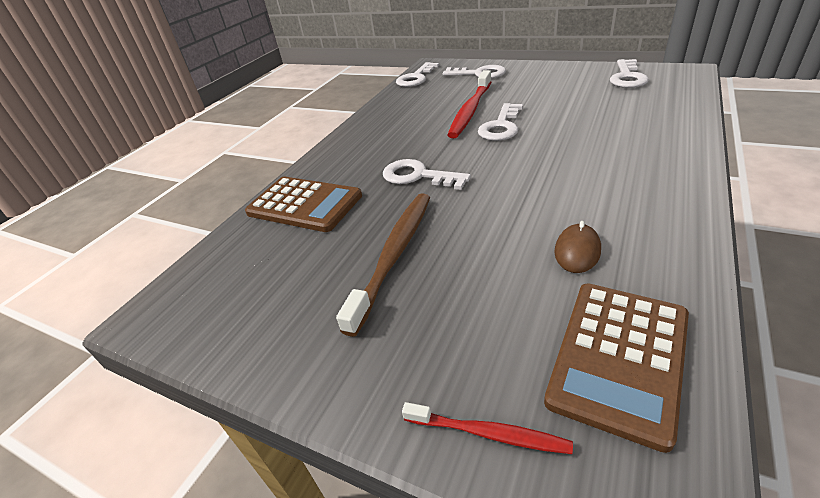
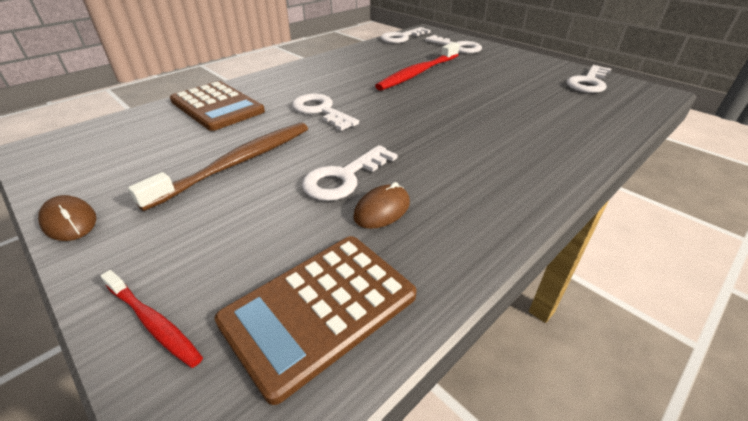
camera: 15 degrees right, 0 degrees up
(285, 377) = (69, 221): none -> brown mouse
(501, 126) = (429, 92): white key -> white key (344, 178)

